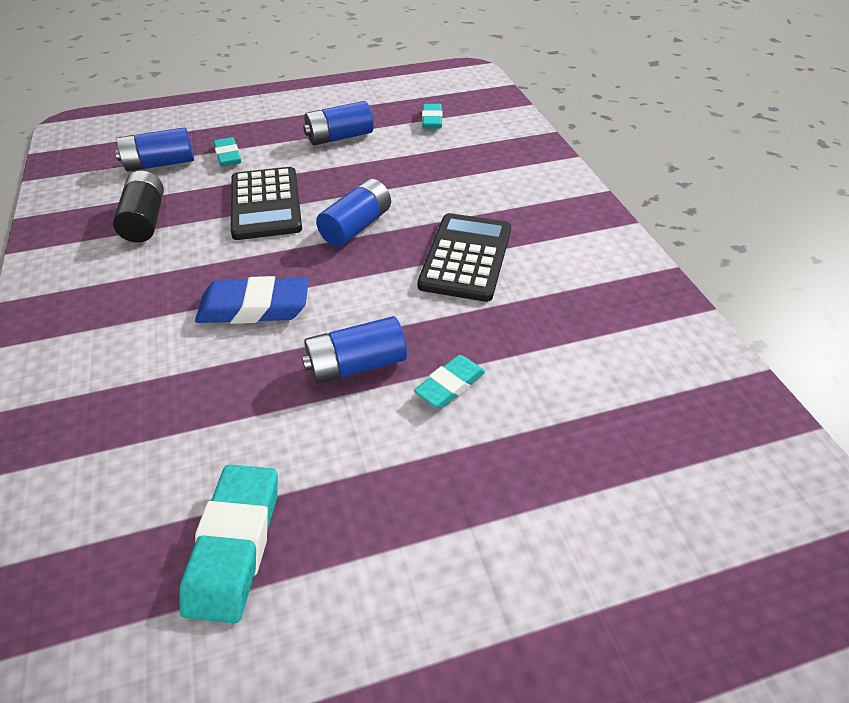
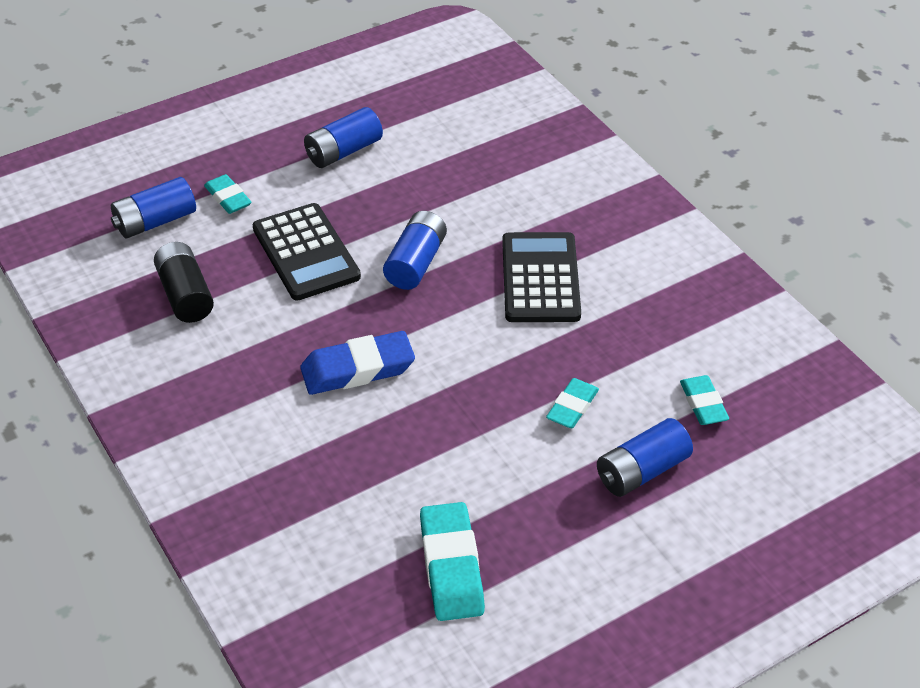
camera: 15 degrees left, 0 degrees up
(356, 365) = (481, 405): blue battery -> blue battery (642, 471)
(432, 120) = (438, 110): turquoise eraser -> turquoise eraser (703, 404)

